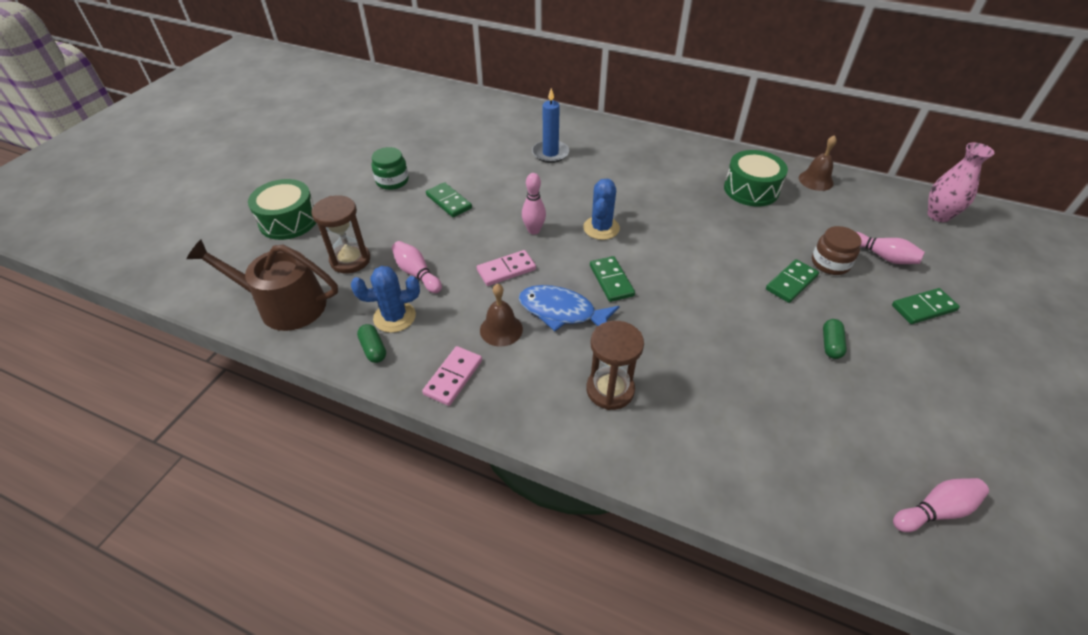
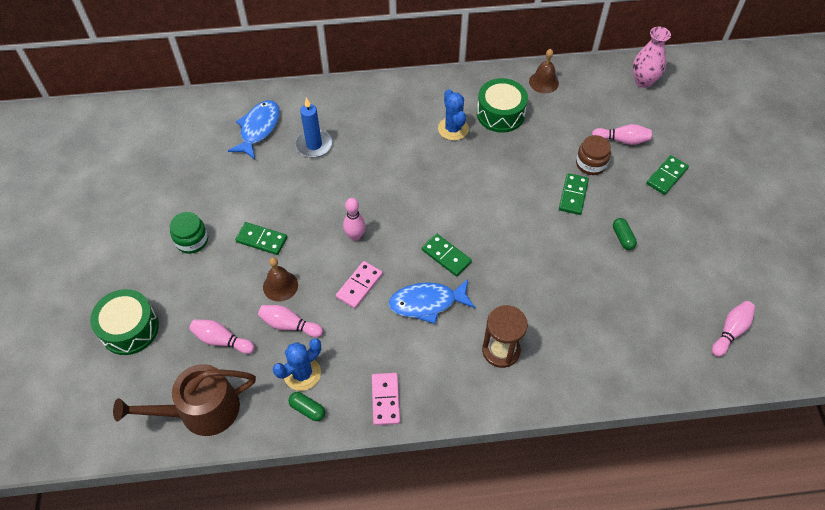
camera: 30 degrees left, 10 degrees up
(350, 260) = (221, 340): brown hourglass -> pink bowling pin
(501, 329) = (392, 341): brown bell -> brown bell (280, 286)
(512, 128) = (258, 129): none -> blue fish
(601, 228) = (407, 208): blue cactus -> blue cactus (453, 129)

